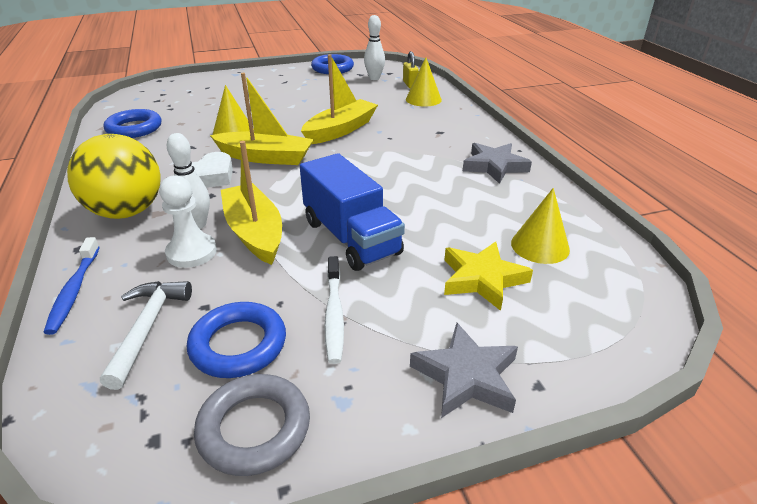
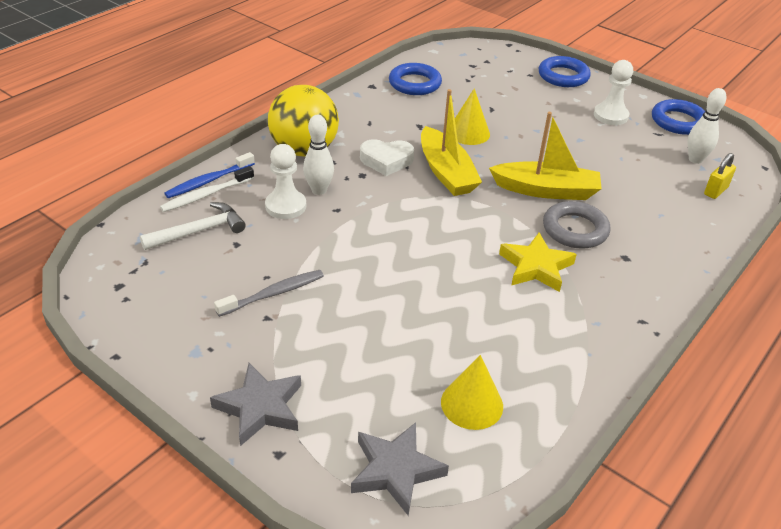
camera: 55 degrees right, 5 degrees up
(238, 345) = (212, 278): blue ring -> blue ring (563, 76)
(254, 232) = (335, 223): yellow boat -> none
(254, 428) = (150, 322): grey ring -> grey ring (575, 229)
(295, 82) = (610, 116): none -> white pawn
(310, 307) = (273, 294): none -> grey toothbrush
(334, 314) = (275, 310): white toothbrush -> white toothbrush (206, 195)
(351, 237) = (375, 277): blue truck -> none
(423, 99) = (690, 216): yellow cone -> none
(482, 279) = (385, 379): yellow star -> yellow star (536, 267)
(494, 166) = (594, 324): grey star -> grey star (395, 471)

